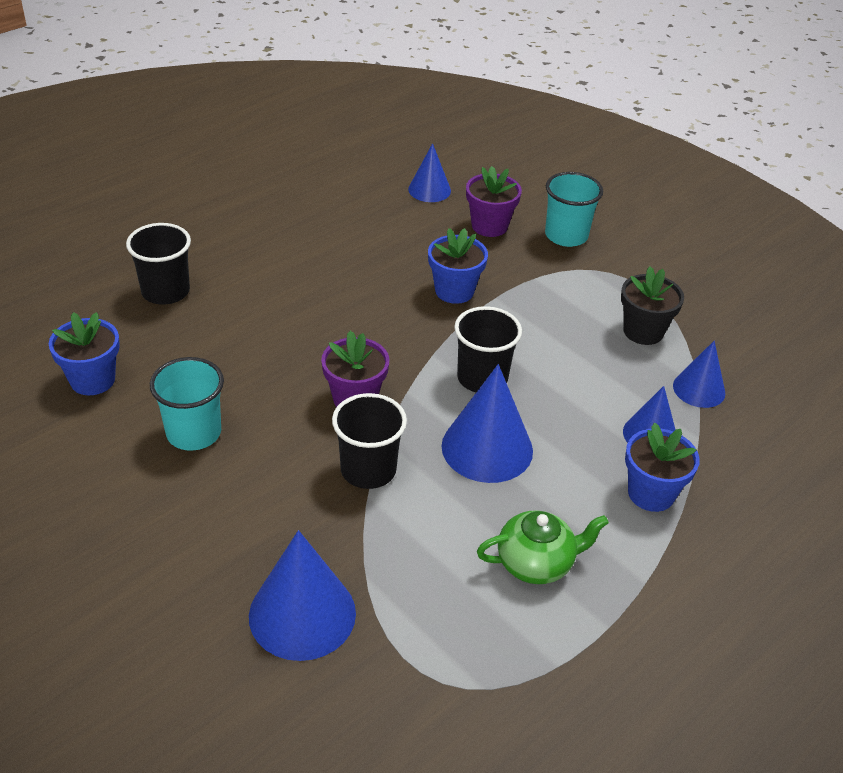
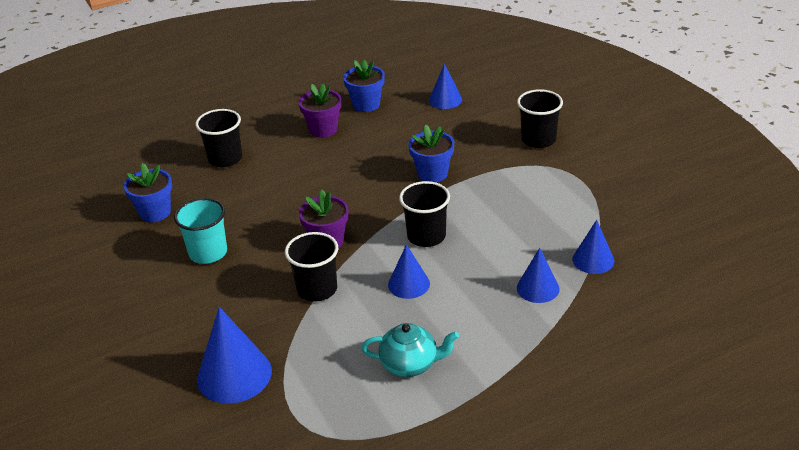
camera: 20 degrees right, 5 degrees down
(487, 448) = (408, 284): blue cone -> blue cone, size x0.61
(489, 226) = (480, 129): purple flower pot -> purple flower pot (323, 129)
(536, 563) = (410, 364): green teapot -> turquoise teapot
(566, 236) = (538, 140): turquoise cup -> black cup
(643, 331) = (568, 214): black flower pot -> none
(651, 493) = (519, 328): blue flower pot -> blue flower pot (366, 104)

